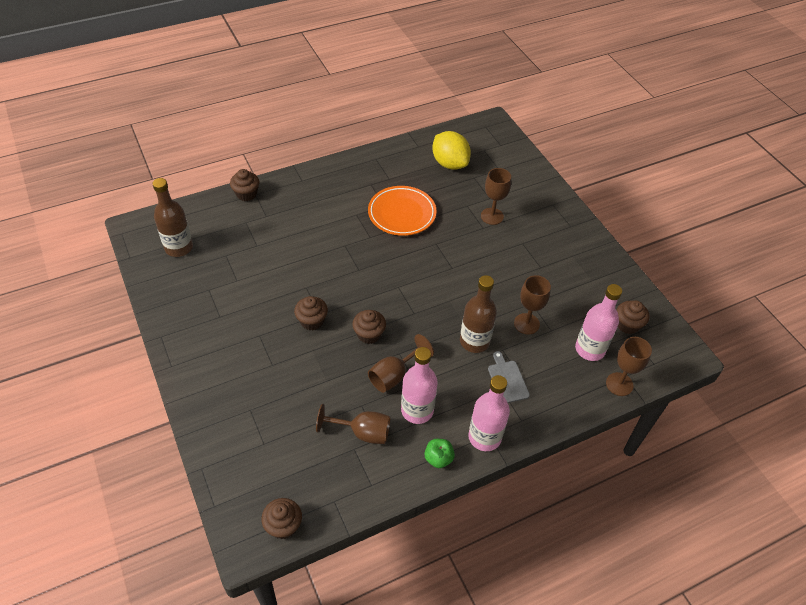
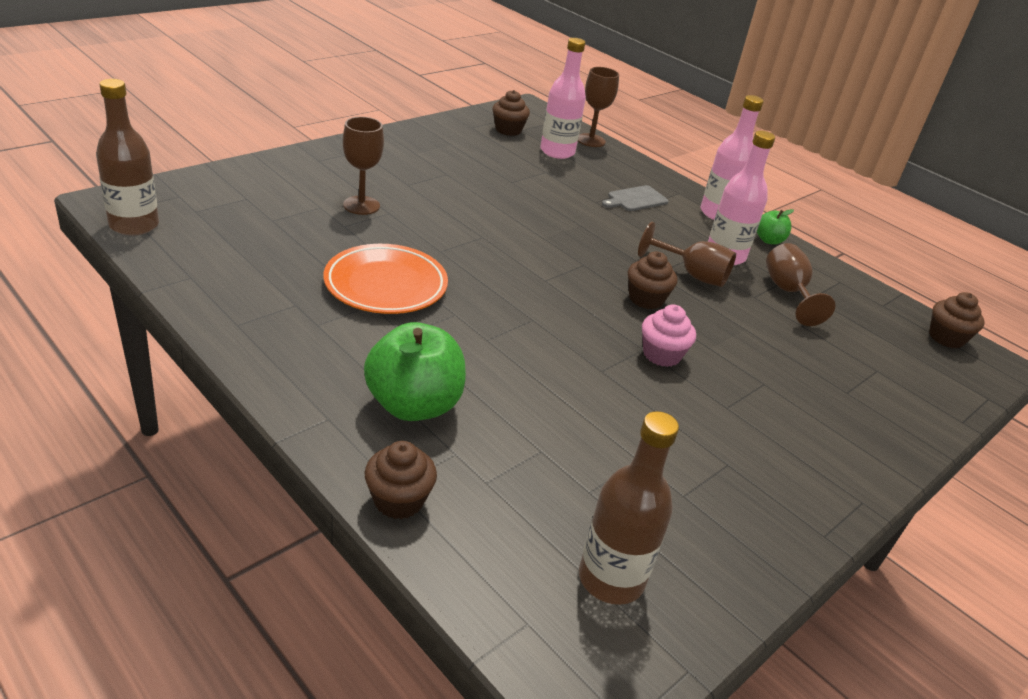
camera: 110 degrees left, 15 degrees down
(301, 208) = (414, 405): none -> green apple
(312, 321) = (661, 355): brown cupcake -> pink cupcake
(449, 163) = (238, 242): yellow lemon -> none
(474, 341) = (597, 219): brown bottle -> brown bottle (134, 225)
(526, 324) = (546, 186): brown goblet -> none

